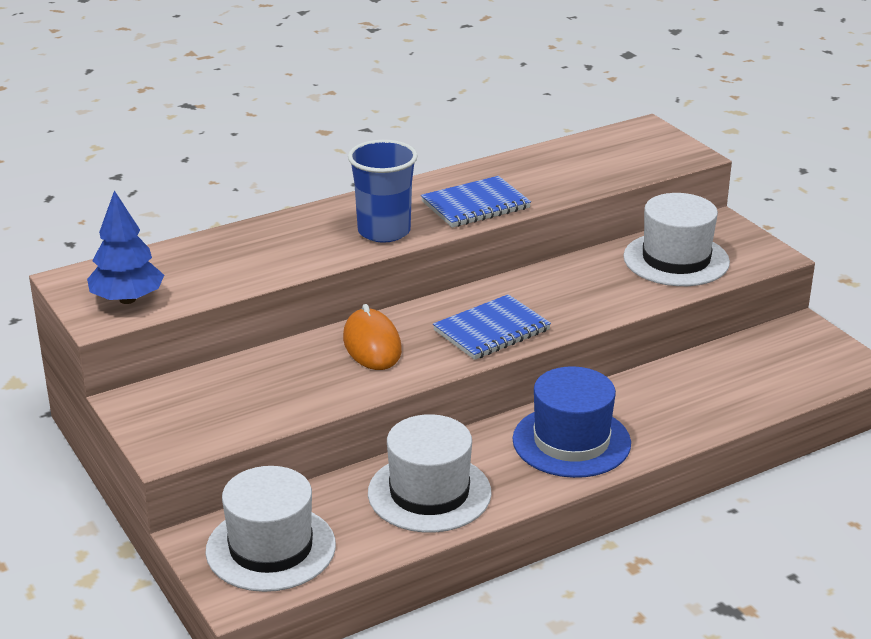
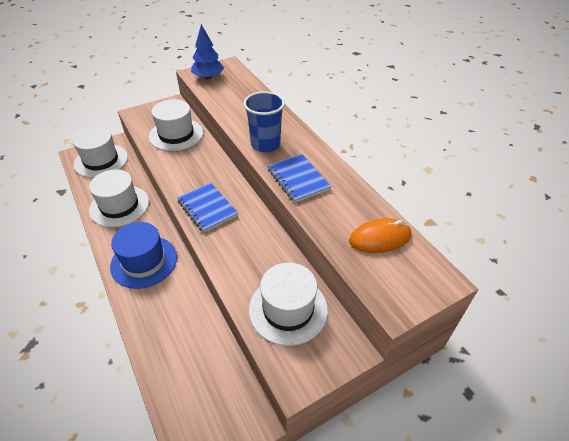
camera: 90 degrees right, 15 degrees up
(265, 383) = (176, 134): none -> white hat
(372, 344) = (202, 165): orange mouse -> orange mouse (380, 238)

